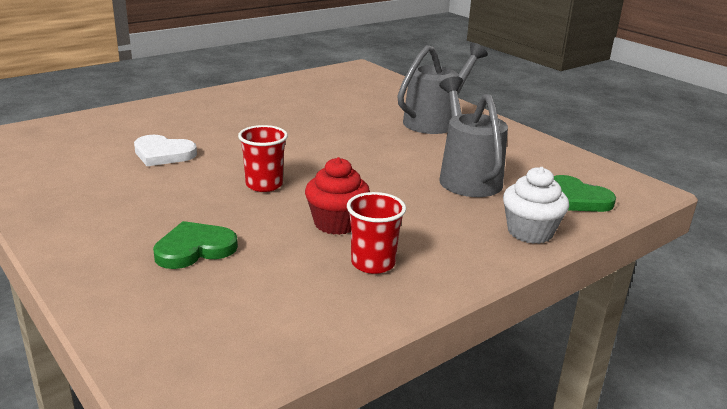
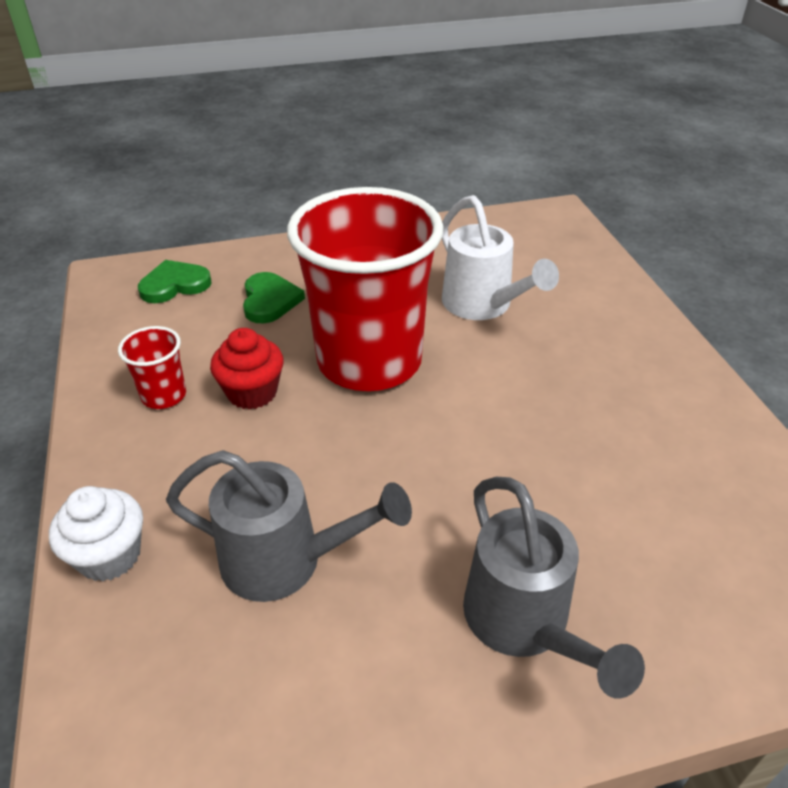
camera: 115 degrees right, 15 degrees up
(163, 154) = (483, 305): white heart -> white watering can
(264, 185) = (369, 361): red cup -> red cup, size x2.46
(577, 199) = (137, 678): green heart -> green heart (174, 285)

